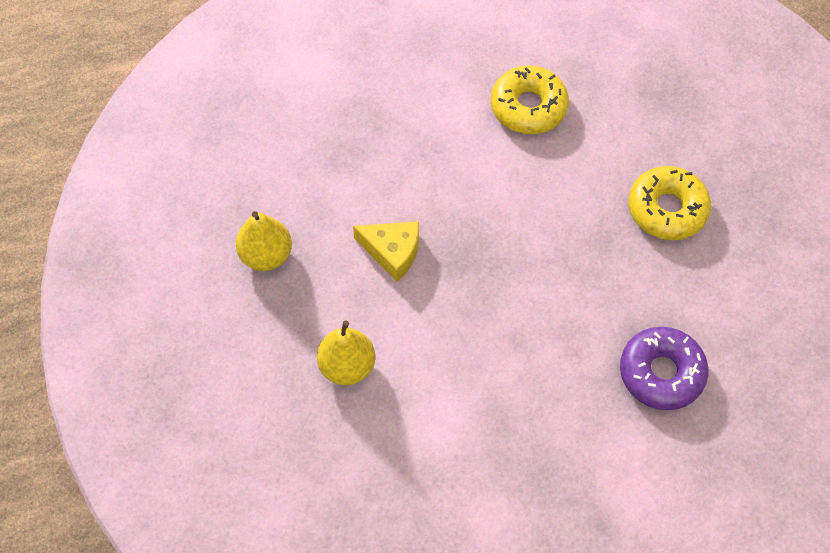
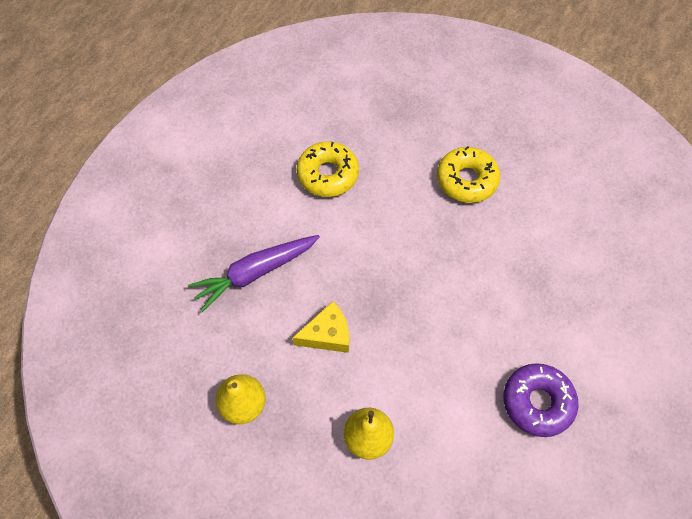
camera: 40 degrees left, 0 degrees up
(376, 150) = (255, 273): none -> purple carrot
(661, 373) = (555, 284): purple donut -> purple donut (537, 402)

